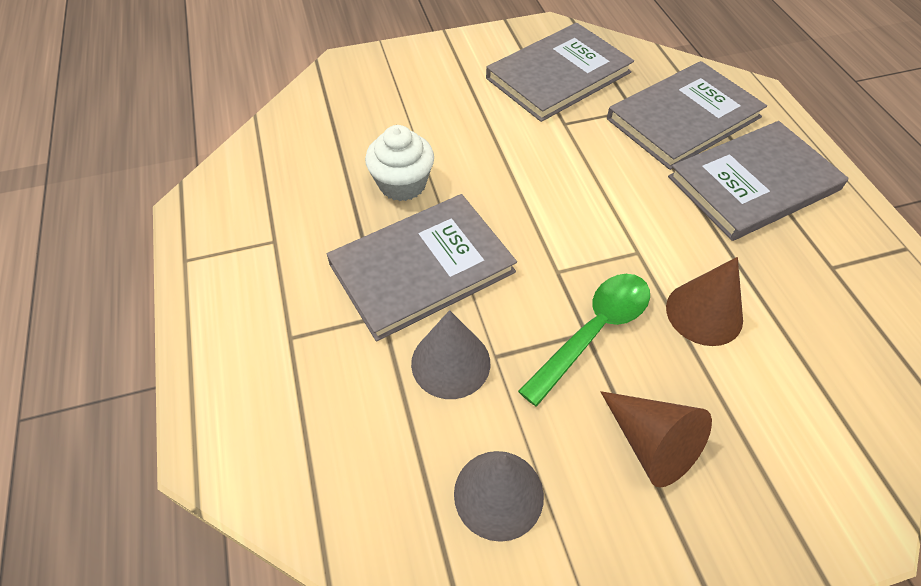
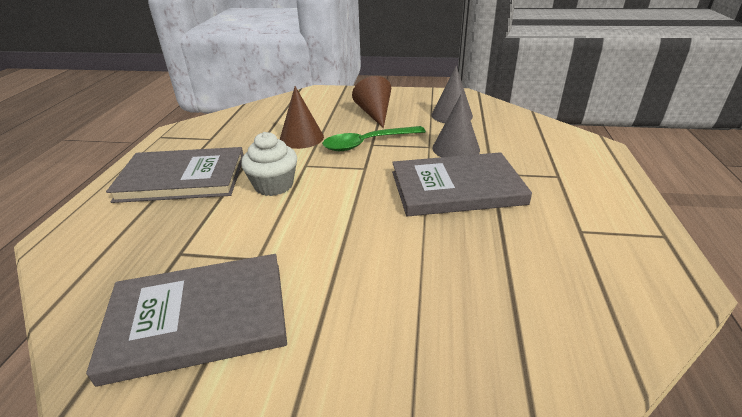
camera: 155 degrees left, 20 degrees down
(402, 184) = (452, 245): white cupcake -> white cupcake (273, 185)
(683, 118) = (152, 232): grey book -> none

